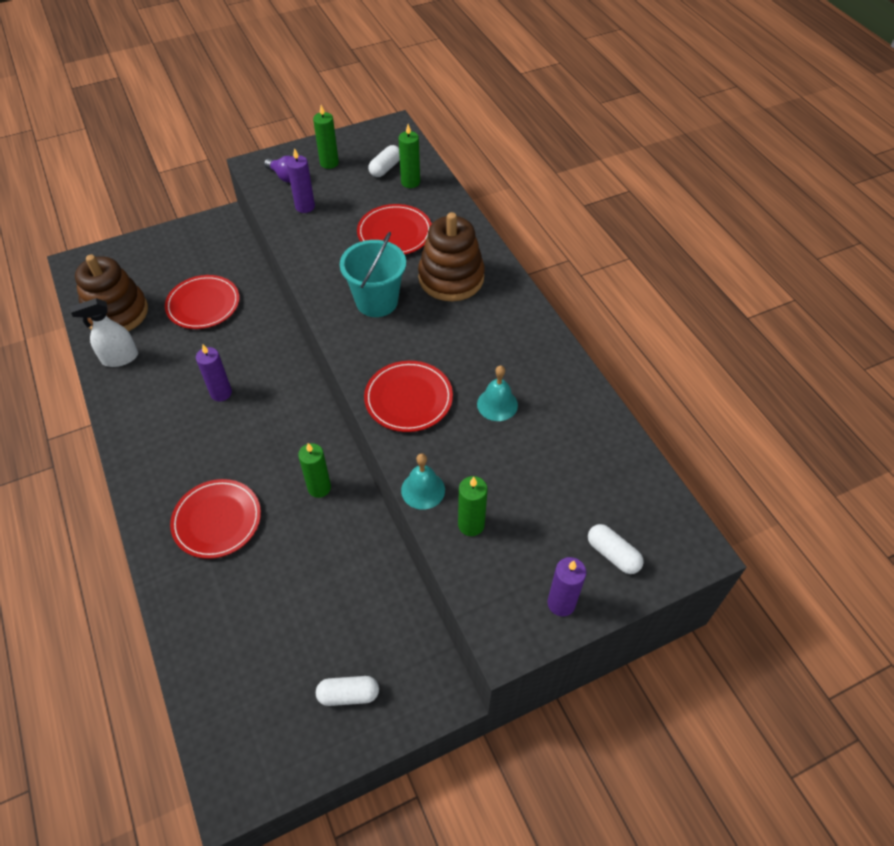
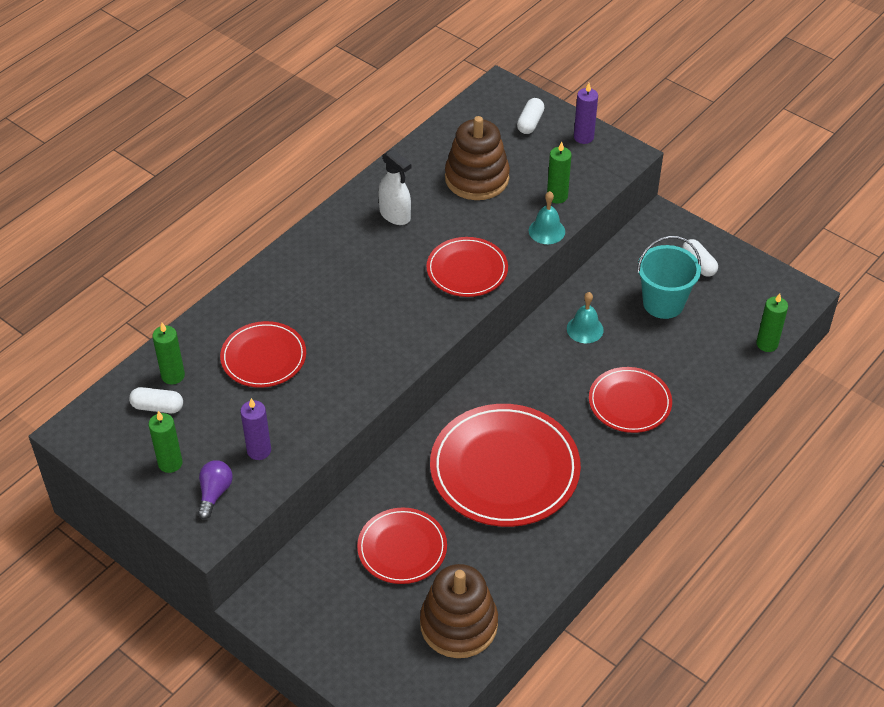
camera: 115 degrees left, 5 degrees down
(120, 358) = (515, 581): white spray bottle -> white spray bottle (395, 215)
(221, 393) = (504, 469): purple candle -> red plate
(319, 488) = (555, 350): green candle -> green candle (767, 344)
(376, 301) = (368, 333): turquoise bucket -> turquoise bucket (663, 303)
(451, 278) = (307, 292): brown stacking toy -> brown stacking toy (477, 178)
(497, 404) = (438, 216): turquoise bell -> turquoise bell (585, 329)

